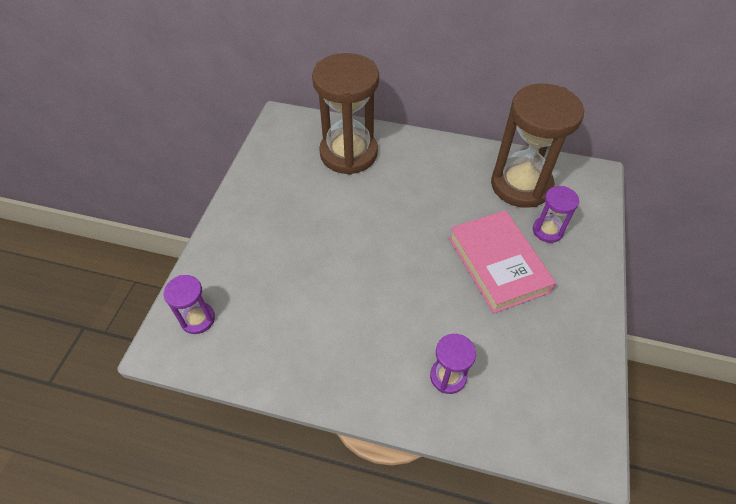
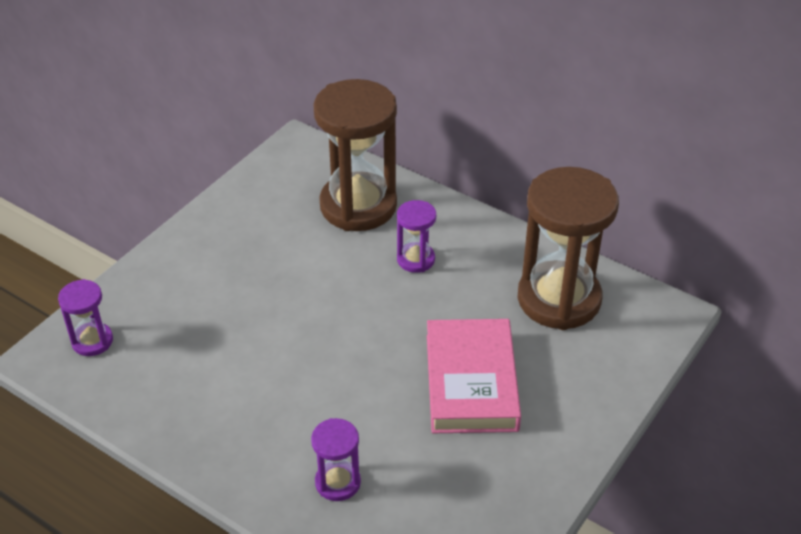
camera: 20 degrees right, 10 degrees down
(547, 231) = (560, 362): purple hourglass -> purple hourglass (416, 259)

